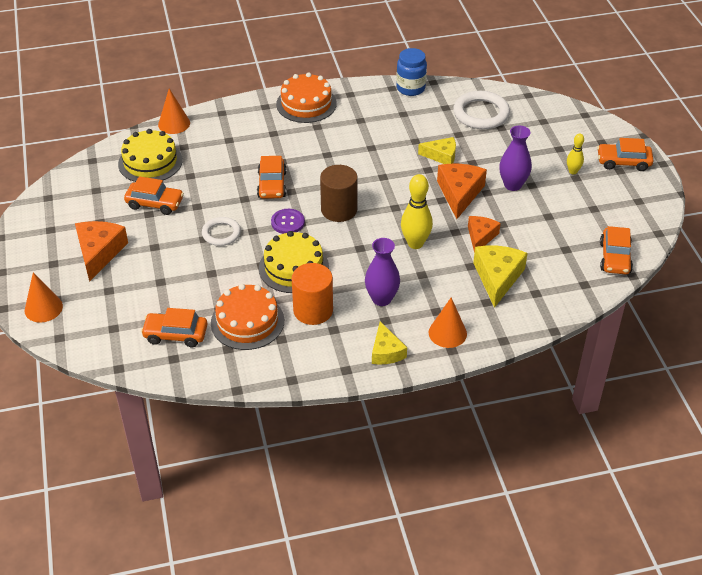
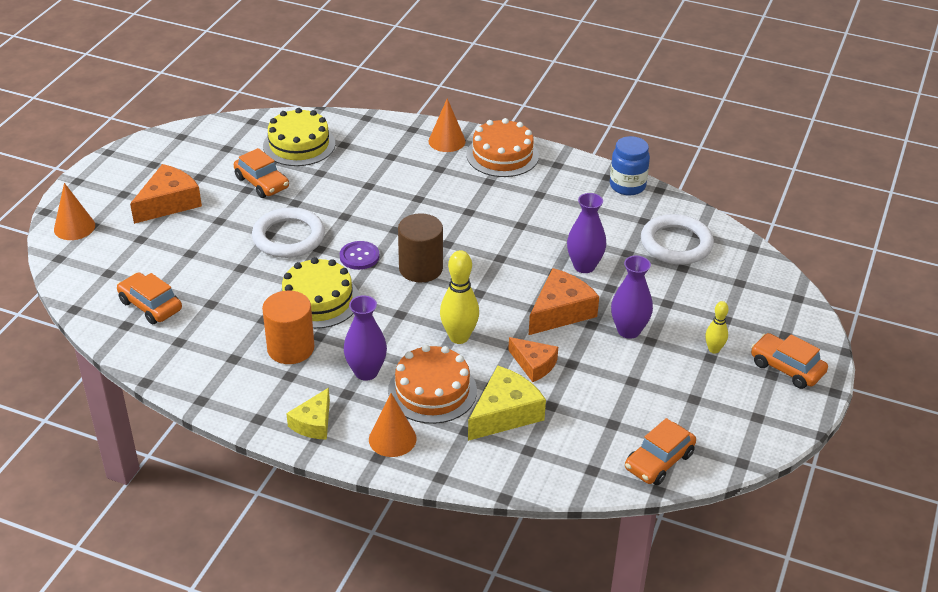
camera: 35 degrees right, 5 degrees down
(174, 123) = (358, 120): orange cone -> orange cone (447, 141)
(221, 233) = (288, 237): white ring -> white ring, size x1.62
(247, 322) = (222, 327): orange cake -> orange cake (432, 391)
(272, 185) = (384, 215): orange car -> none
(441, 156) = (584, 266): yellow cheese -> purple vase
(480, 237) = (534, 364): orange cheese -> orange cheese turned 75 degrees clockwise

